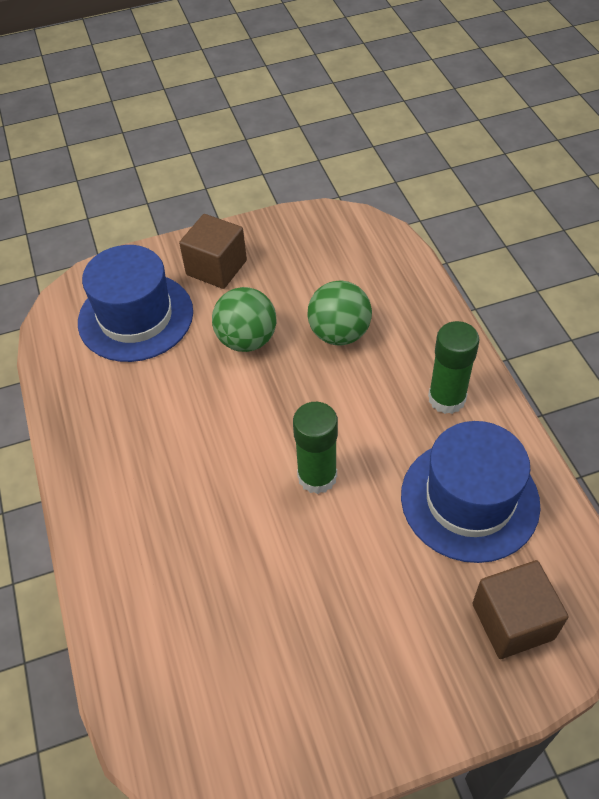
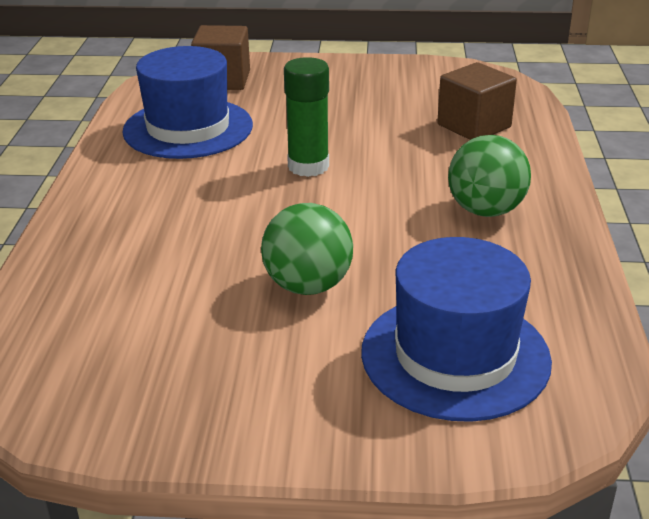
camera: 160 degrees left, 20 degrees down
(216, 267) = (296, 391): brown cube -> brown cube (474, 126)
(339, 333) = (188, 262): green ball -> green ball (485, 210)
(446, 398) = (133, 184): green glue stick -> none

